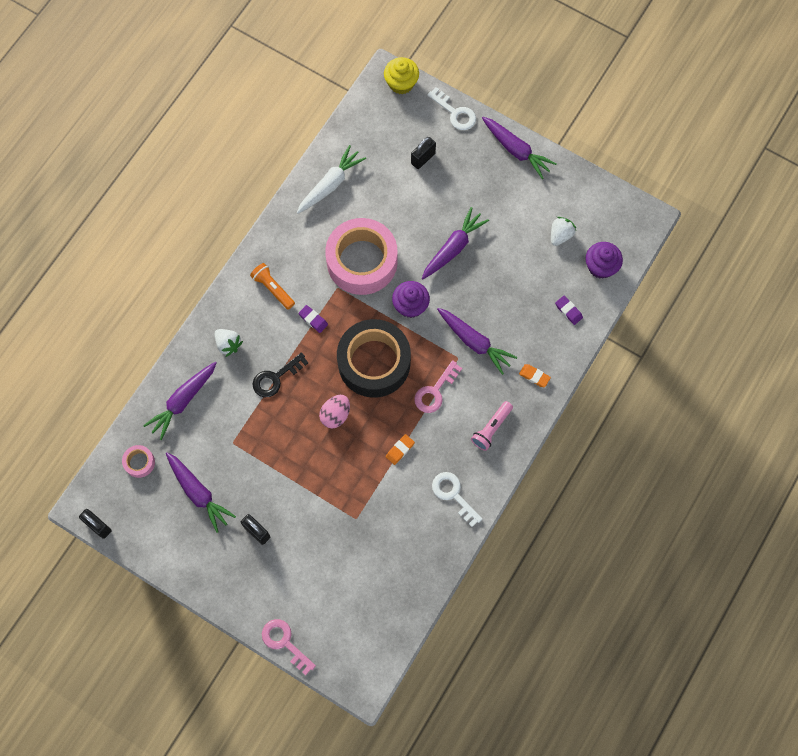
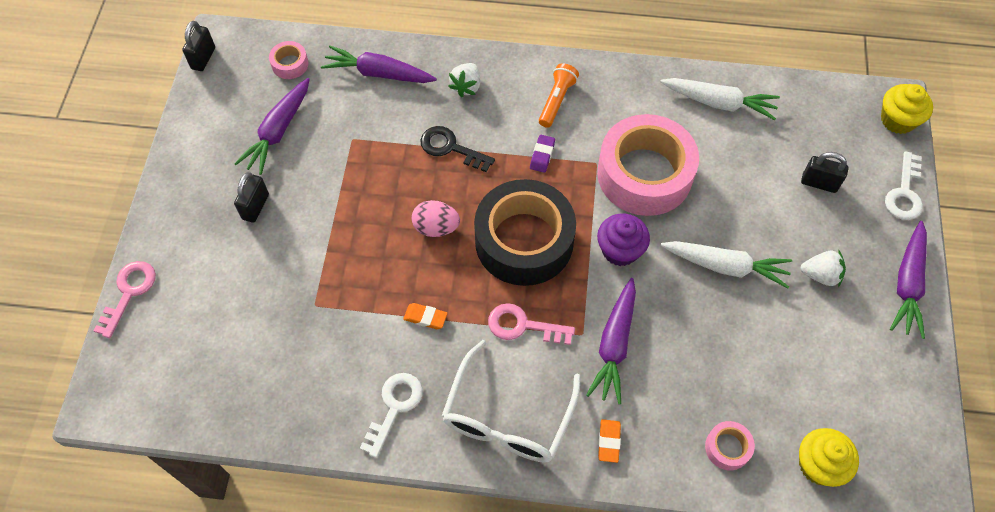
camera: 65 degrees right, 10 degrees down
(453, 247) = (726, 266): purple carrot -> white carrot
(491, 428) = (507, 417): pink flashlight -> white glasses
(560, 235) = (828, 390): white strawberry -> white strawberry (820, 275)
(568, 311) = (727, 448): purple eraser -> pink tape
(601, 266) = (819, 465): purple cupcake -> yellow cupcake

